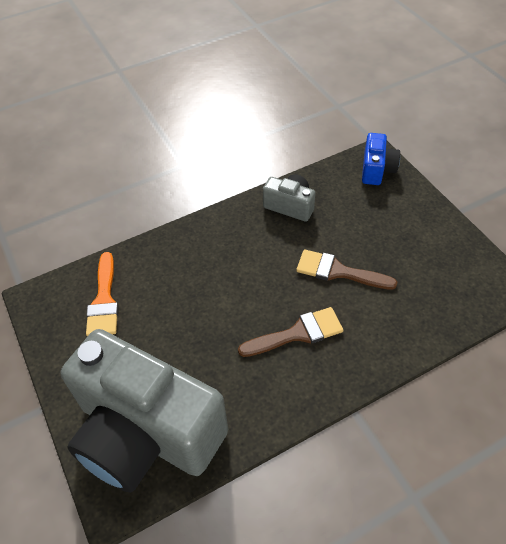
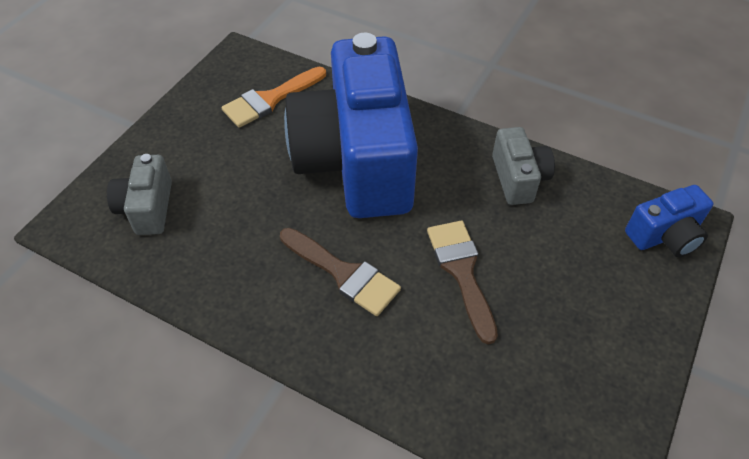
camera: 55 degrees right, 0 degrees up
(146, 432) = (147, 208): grey camera -> grey camera, size x0.43
(208, 278) = (356, 161): none -> blue camera

